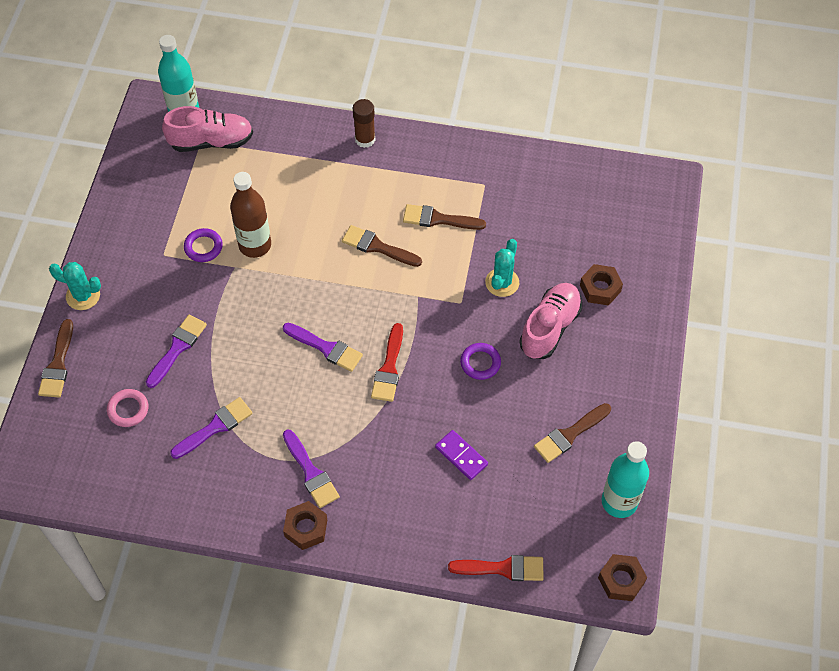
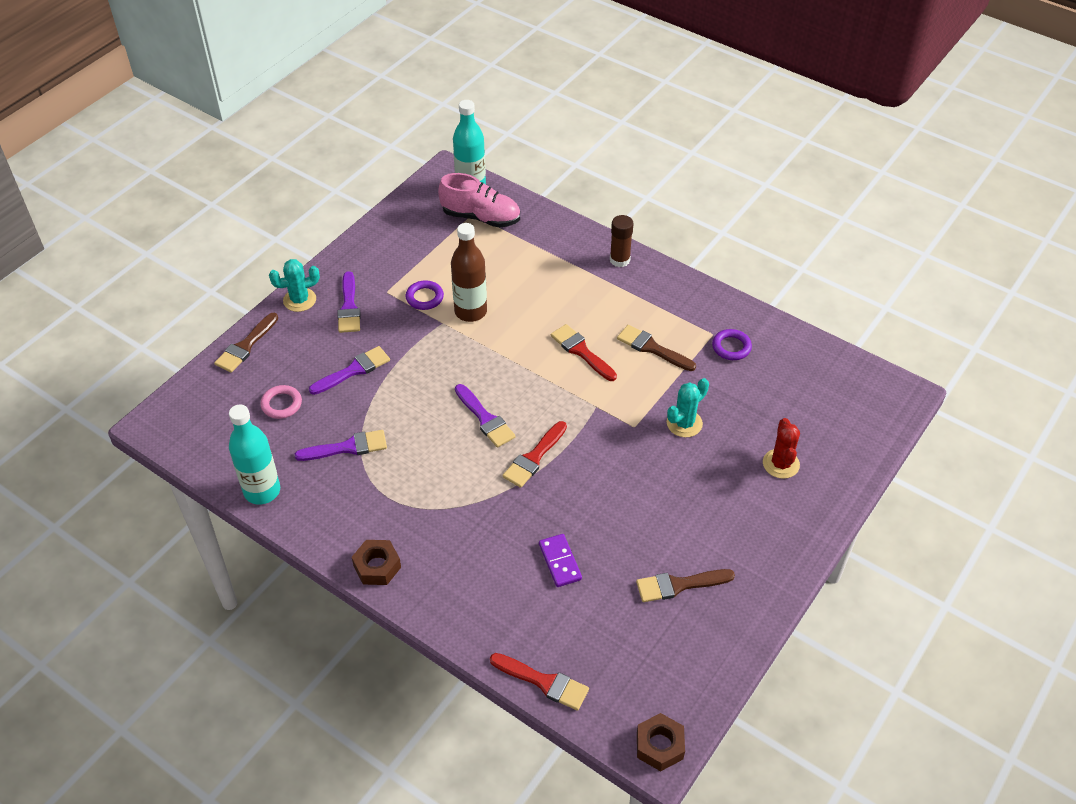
camera: 25 degrees right, 10 degrees down
(83, 296) = (299, 300): turquoise cactus -> turquoise cactus turned 60 degrees counterclockwise
(311, 472) = (410, 520): purple brush -> purple brush (349, 307)
(377, 247) = (581, 351): brown brush -> red brush
(480, 363) = (624, 486): purple ring -> purple ring (731, 347)
(550, 328) = (710, 480): pink shoe -> none
(600, 288) = (781, 464): brown nut -> red cactus
(619, 502) = (697, 669): turquoise bottle -> turquoise bottle (262, 491)

